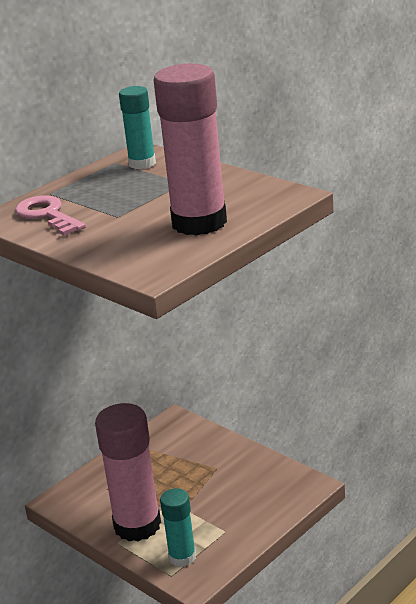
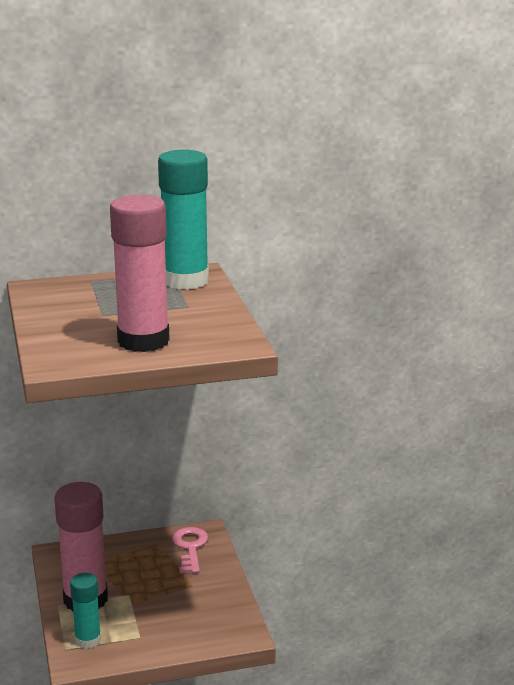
camera: 30 degrees right, 5 degrees down
(47, 215) = (62, 296): pink key -> pink key (190, 547)
(142, 163) = (185, 281): turquoise glue stick -> turquoise glue stick, size x1.80

